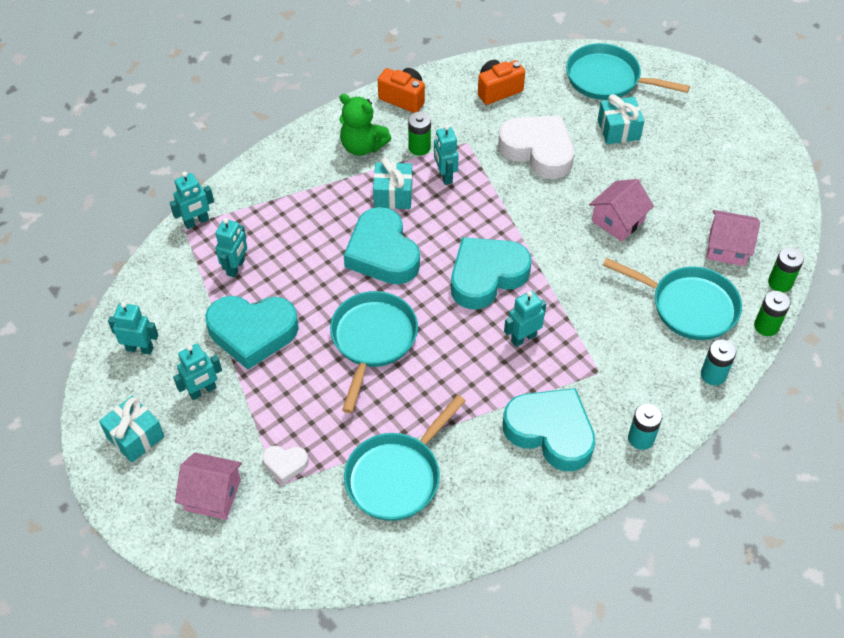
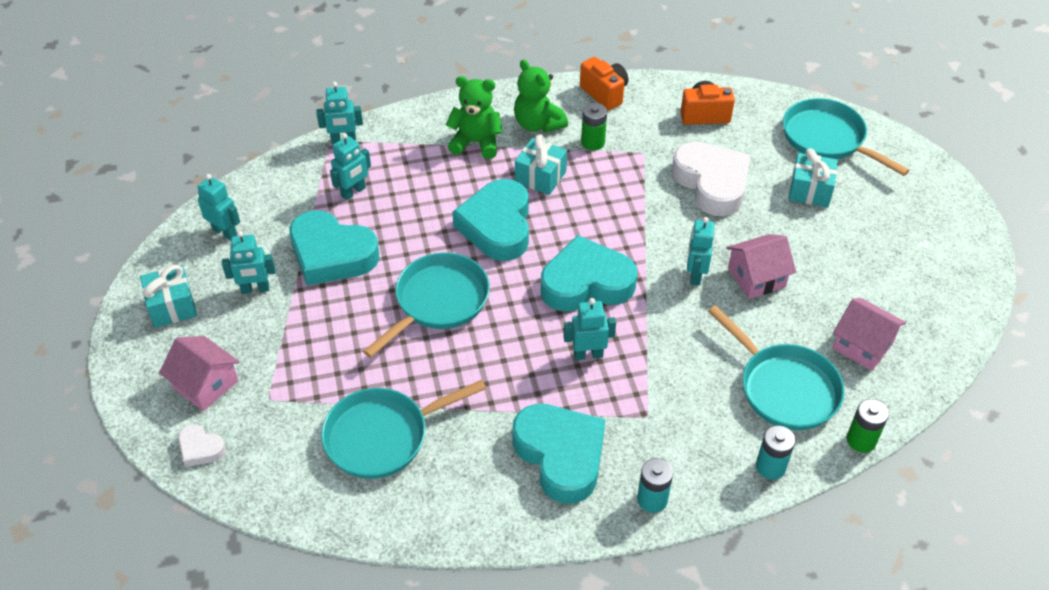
camera: 25 degrees right, 5 degrees down
(285, 464) = (287, 383): white heart -> white heart (200, 448)
(318, 182) = (476, 142): none -> green teddy bear
(445, 176) = (602, 176): turquoise robot -> turquoise robot (695, 275)
(780, 283) = (903, 402): green battery -> none

